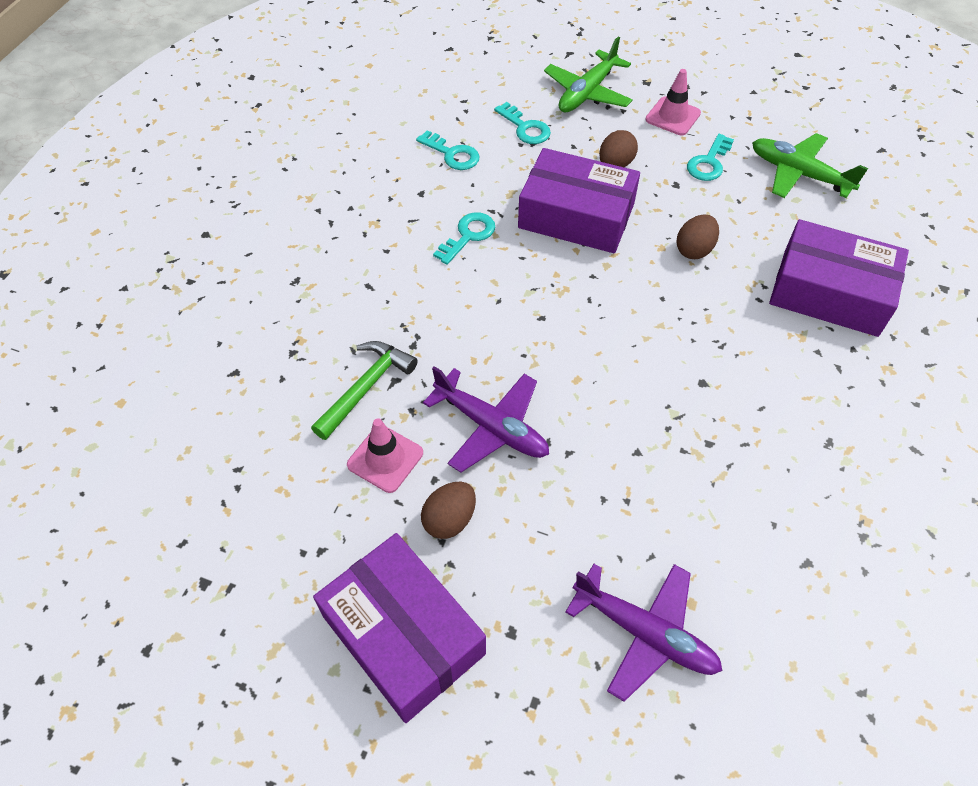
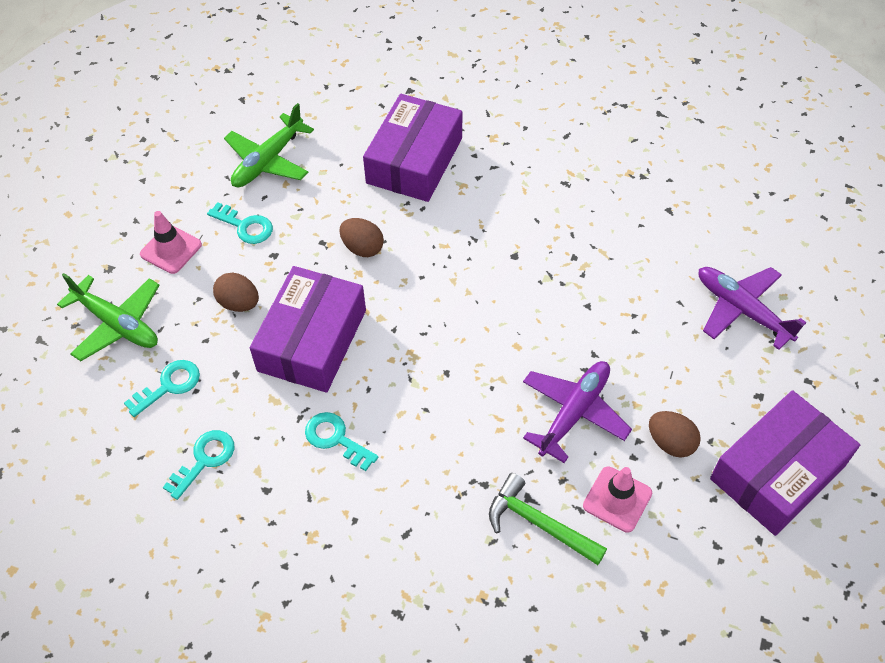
camera: 90 degrees left, 0 degrees up
(645, 633) = (741, 310): purple plane -> purple plane turned 75 degrees counterclockwise

